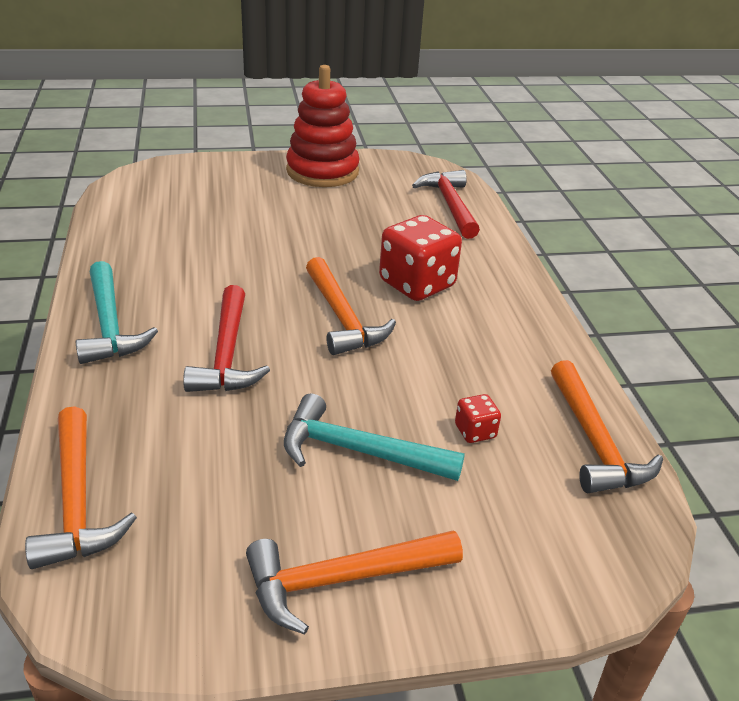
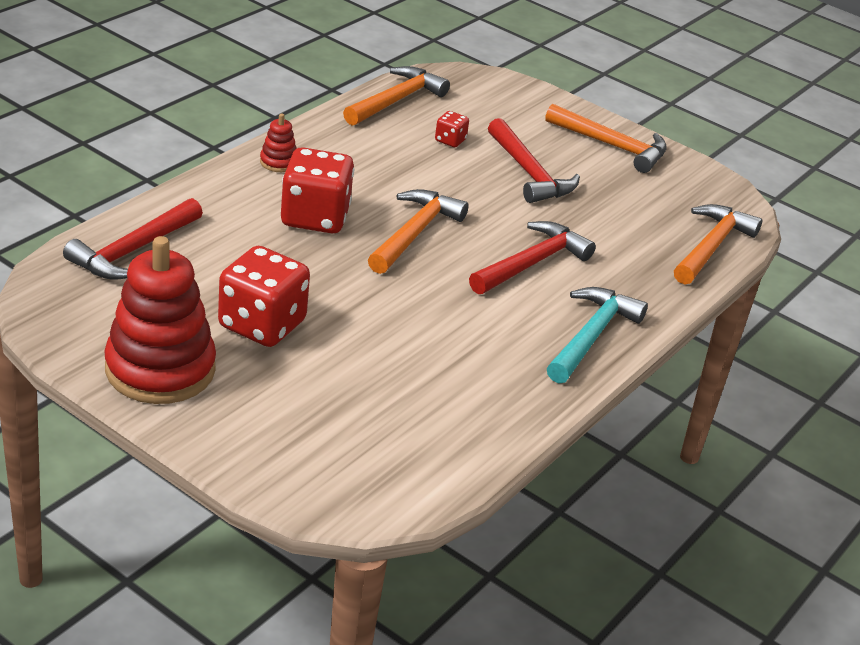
camera: 135 degrees left, 0 degrees up
(319, 212) = (262, 324): none -> red dice
(358, 451) = (529, 173): turquoise hammer -> red hammer
(518, 306) = (278, 162): none -> red stacking toy

